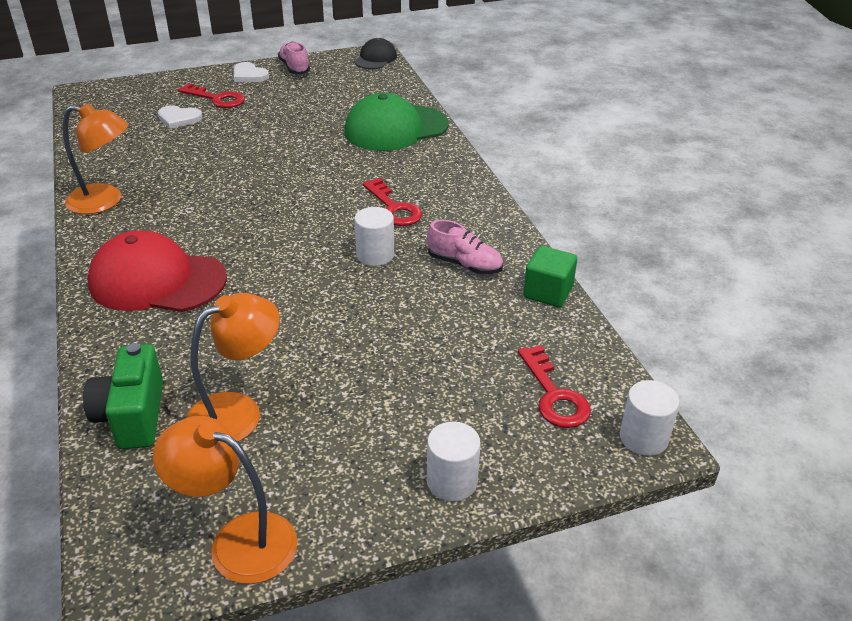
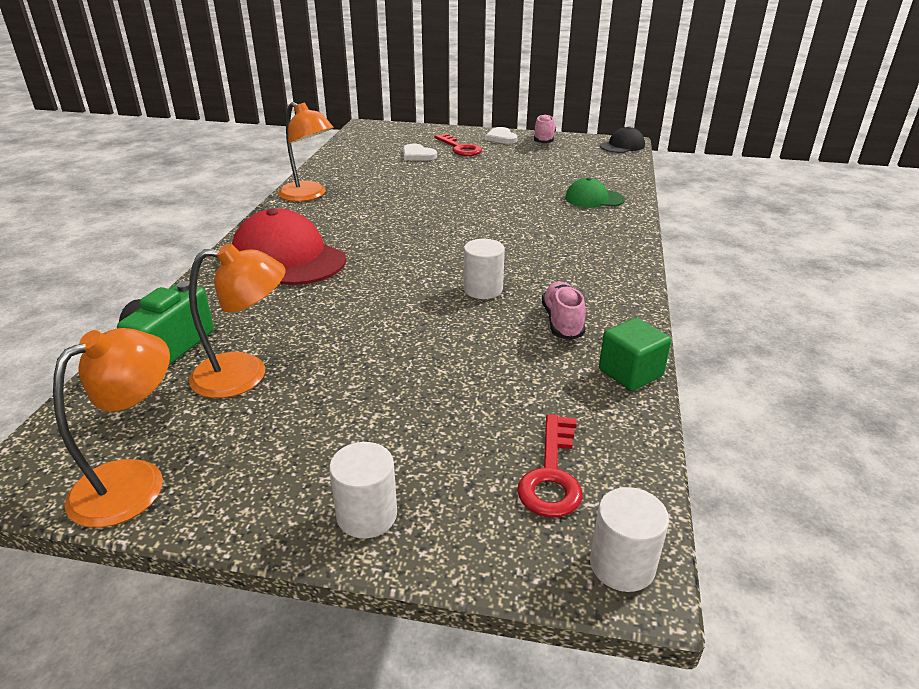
camera: 30 degrees right, 5 degrees down
(238, 541) = (135, 481): orange lamp -> orange lamp turned 75 degrees clockwise
(394, 208) = (535, 257): red key -> none
(396, 128) = (594, 199): green cap -> green cap, size x0.55
(464, 264) = (562, 322): pink shoe -> pink shoe turned 150 degrees counterclockwise

